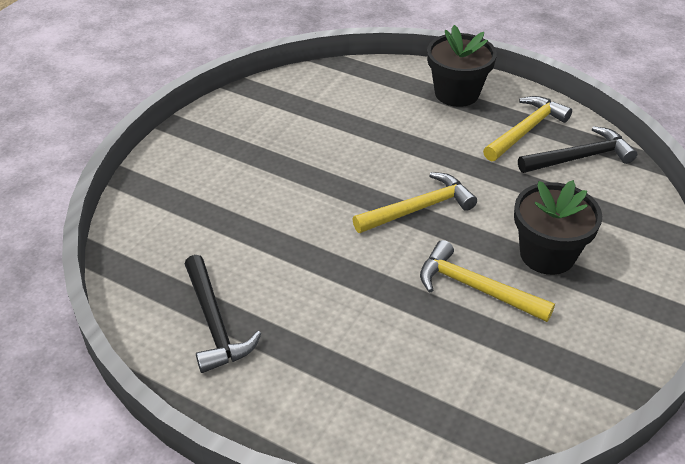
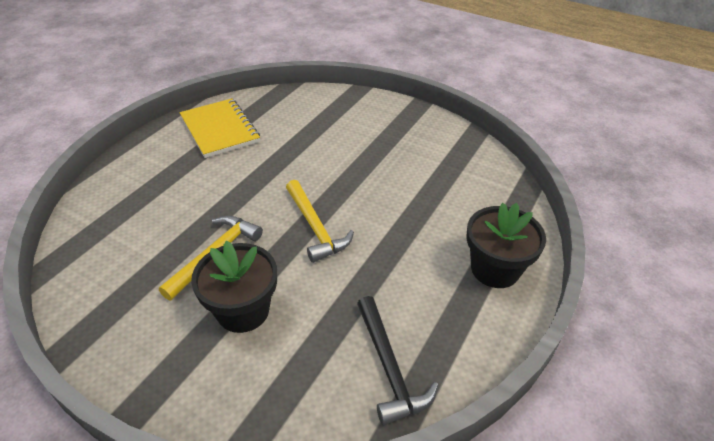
camera: 90 degrees right, 0 degrees up
(214, 323) = (220, 130): black hammer -> yellow notebook
(526, 130) = (436, 323): yellow hammer -> none

